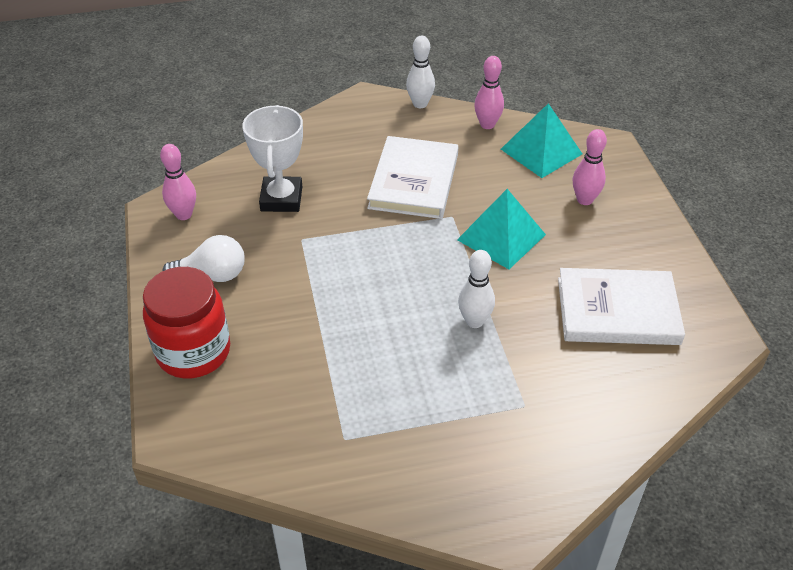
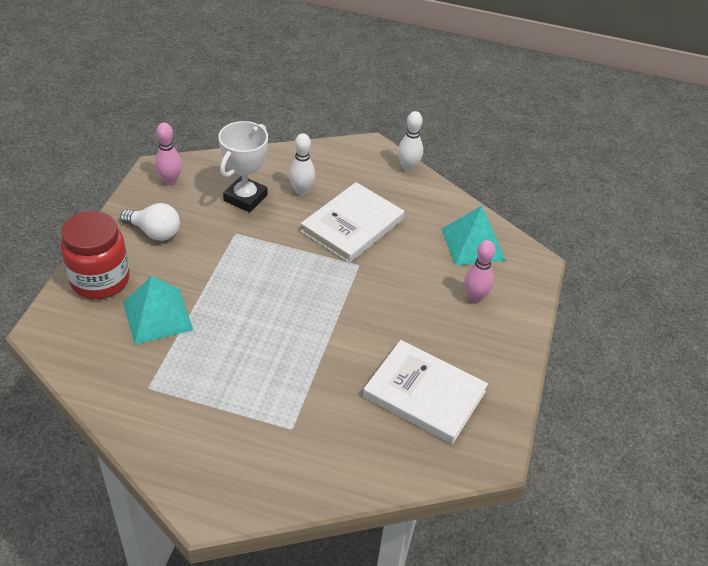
camera: 25 degrees right, 0 degrees up
(474, 321) = (308, 350): white bowling pin -> white bowling pin (301, 191)
(487, 125) = (447, 205): pink bowling pin -> none
(501, 237) = (383, 297): turquoise pyramid -> turquoise pyramid (157, 315)

